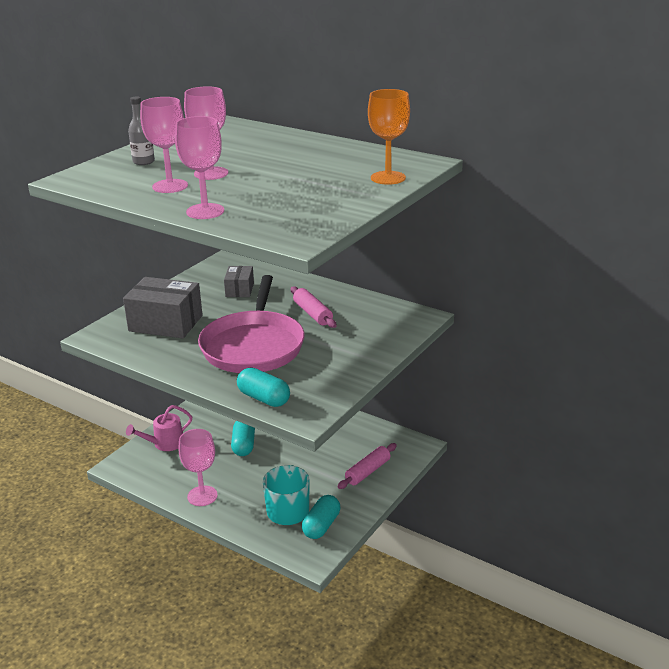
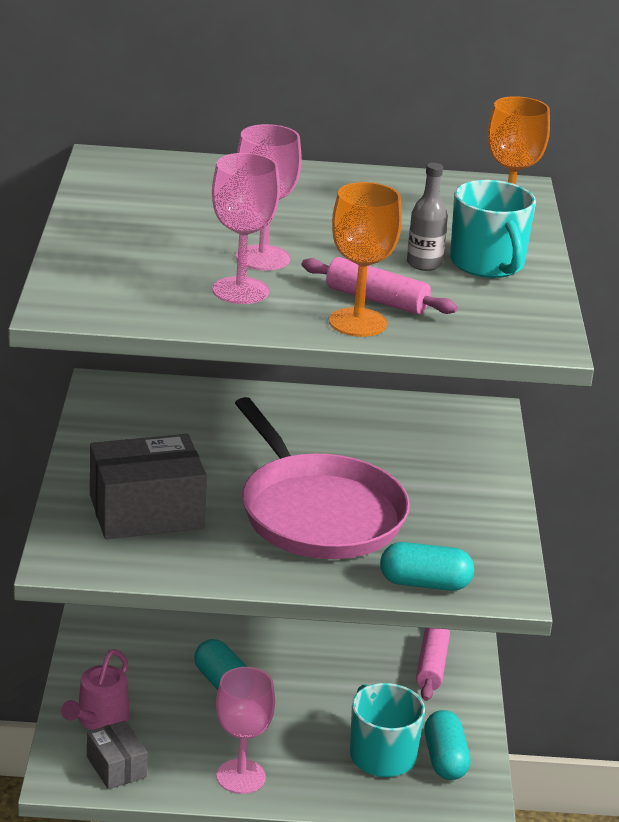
camera: 35 degrees left, 0 degrees up
(143, 162) = (128, 255): grey bottle -> grey bottle (424, 264)
(205, 211) = (357, 322): pink goblet -> orange goblet
(239, 290) = (189, 431): grey box -> grey box (116, 767)
(312, 314) = (340, 443): pink rolling pin -> pink rolling pin (376, 300)
(337, 196) = (488, 264): none -> turquoise mug

